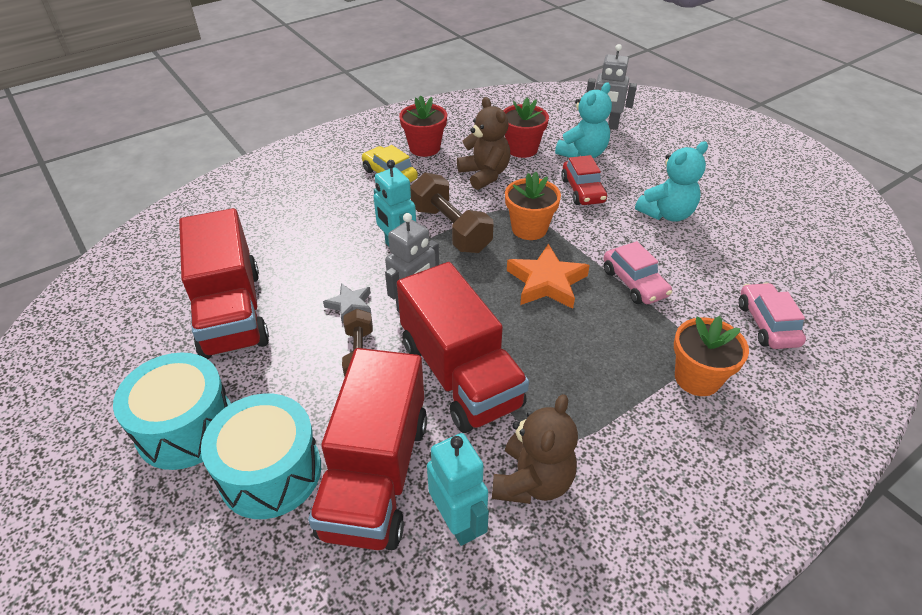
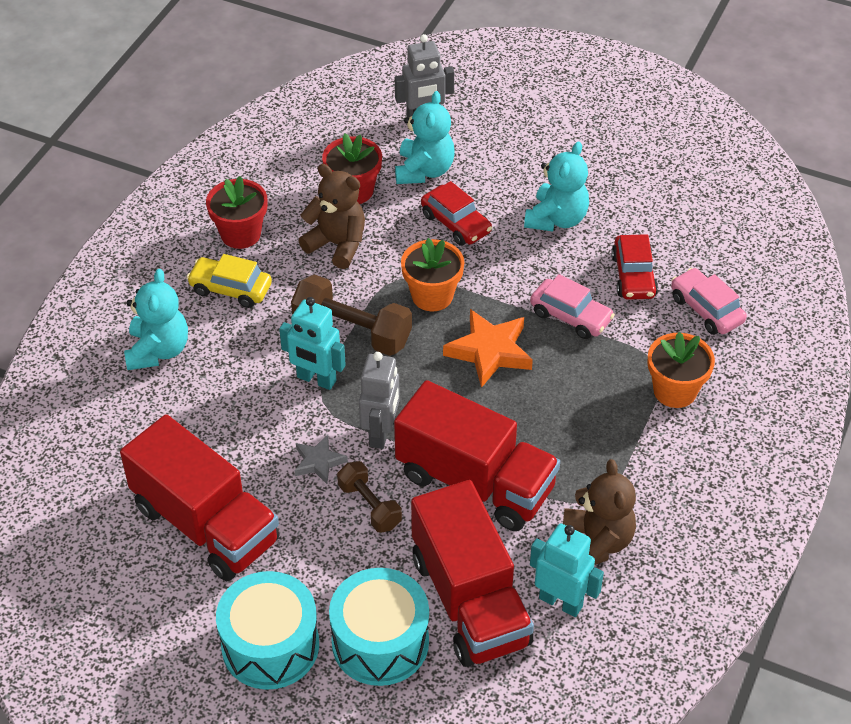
camera: 30 degrees left, 5 degrees up
(310, 192) = (158, 350): none -> turquoise teddy bear
(710, 274) = (633, 276): none -> red car

